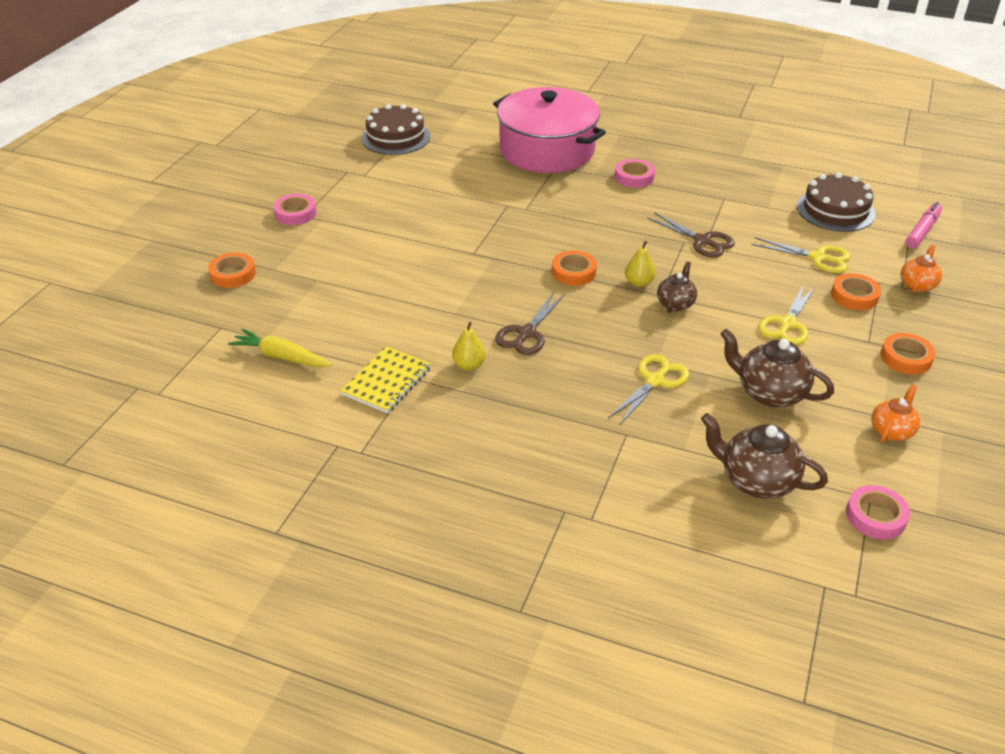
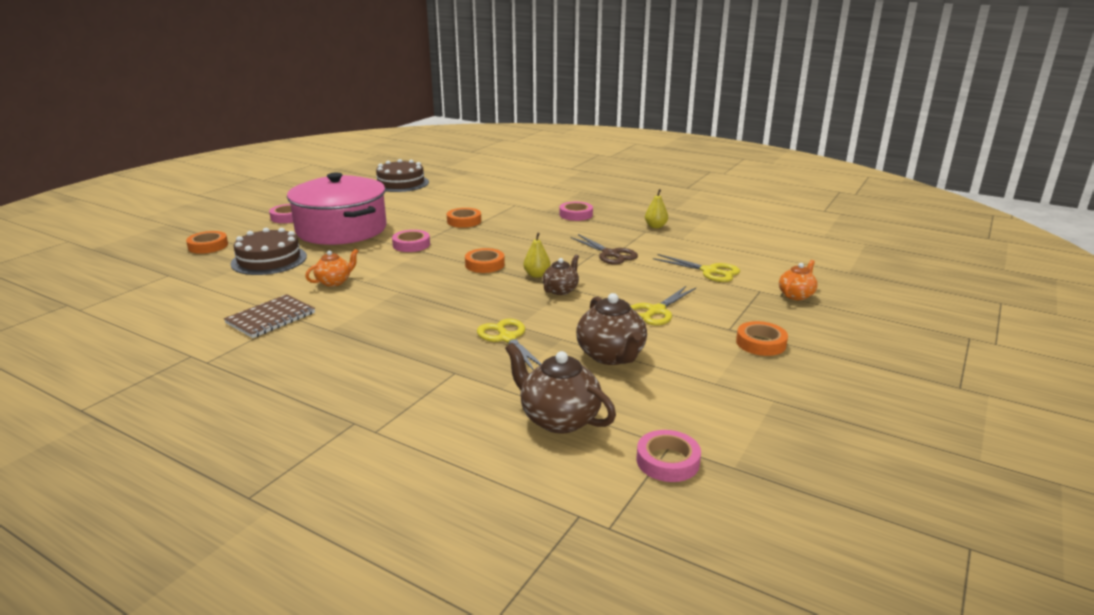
camera: 10 degrees right, 15 degrees down
(281, 357) = (198, 296): yellow carrot -> none
(387, 381) = (271, 318): yellow notebook -> brown notebook
(469, 365) = (349, 314): yellow pear -> yellow pear (655, 226)
(473, 247) = (411, 245): none -> pink tape
(526, 333) = (415, 298): brown scissors -> none
(547, 150) = (514, 196): pink pot -> pink pot (341, 229)
(655, 381) = (507, 338): yellow scissors -> yellow scissors turned 75 degrees counterclockwise
(769, 393) = (611, 356): brown teapot -> brown teapot turned 150 degrees counterclockwise
(835, 210) = (742, 244): brown cake -> brown cake (269, 260)
(854, 296) = (731, 298): orange tape -> orange tape (464, 221)
(891, 431) = (720, 395): orange teapot -> orange teapot (334, 282)
(922, 231) = (817, 261): pink marker -> none

